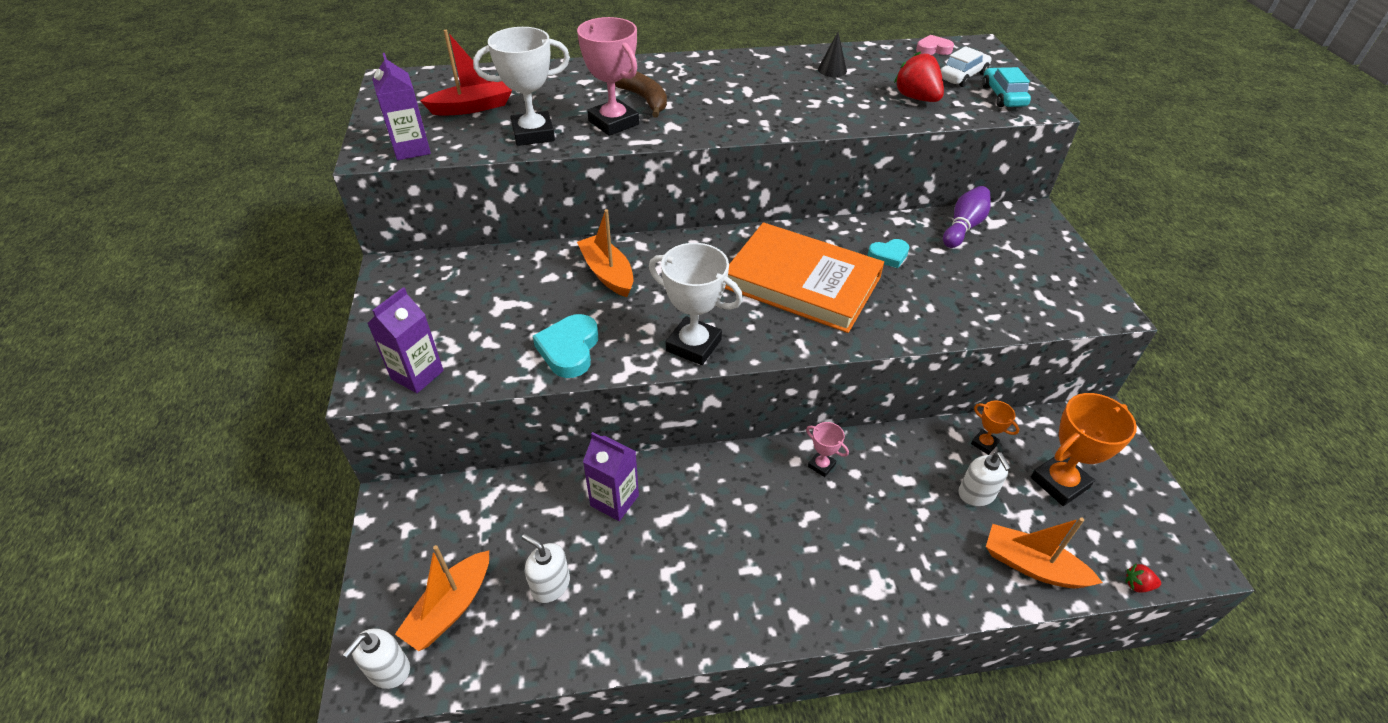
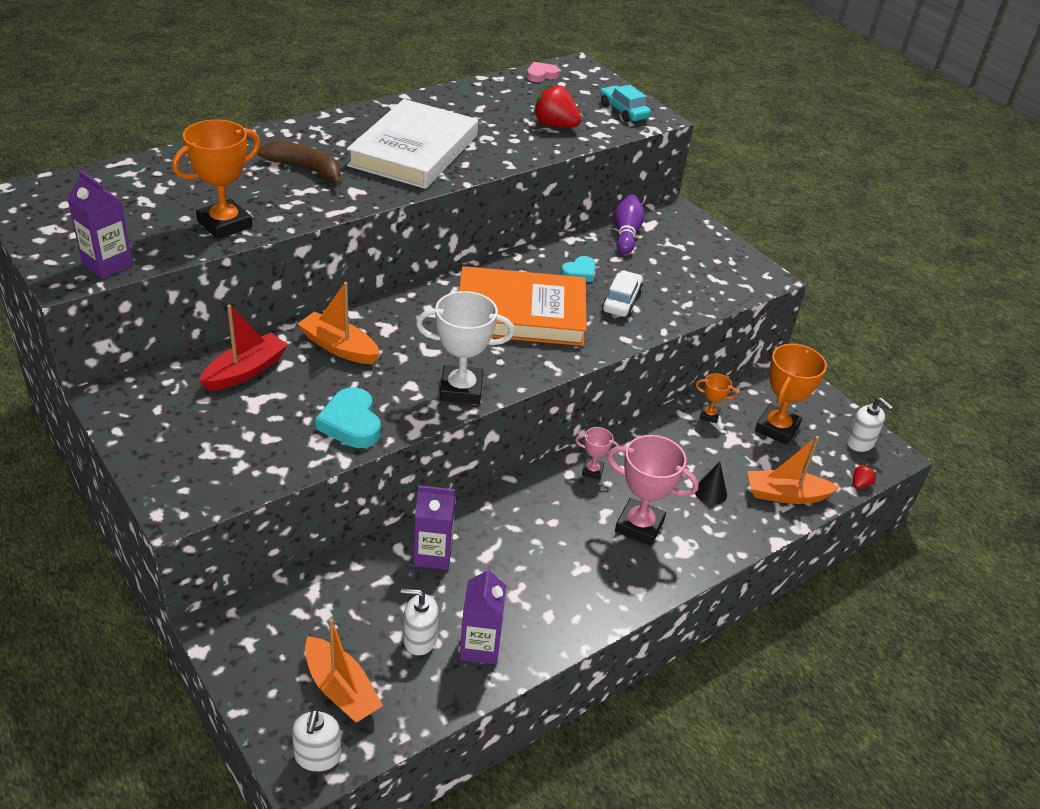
camera: 30 degrees left, 5 degrees down
(417, 375) = (219, 485): purple carton -> purple carton (480, 647)
(450, 608) = (341, 689): orange boat -> orange boat turned 45 degrees counterclockwise
(472, 107) = (136, 209): red boat -> red boat (245, 371)
(533, 134) = (225, 224): white trophy -> orange trophy
(613, 123) = (297, 198): pink trophy -> pink trophy (639, 526)
(754, 99) = (414, 150): none -> white book
(832, 70) = (465, 110): black cone -> black cone (710, 492)
(962, 76) = (581, 98): white car -> white car (621, 301)
(976, 494) = (722, 455): white soap dispenser -> white soap dispenser (860, 443)
(1137, 585) = (860, 484): red strawberry -> red strawberry turned 150 degrees clockwise

